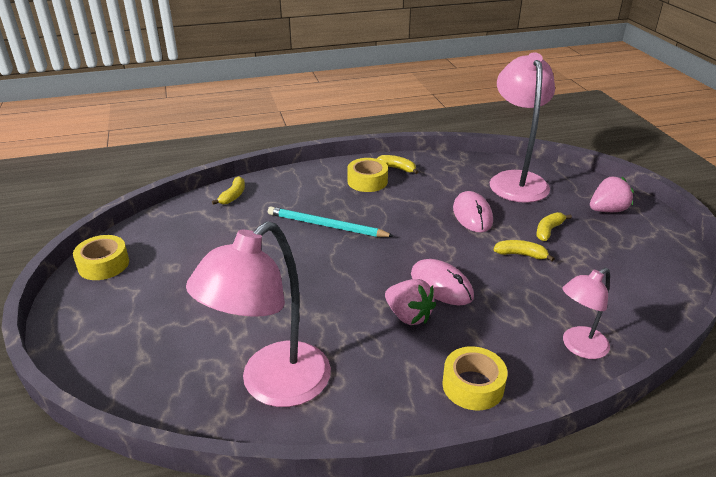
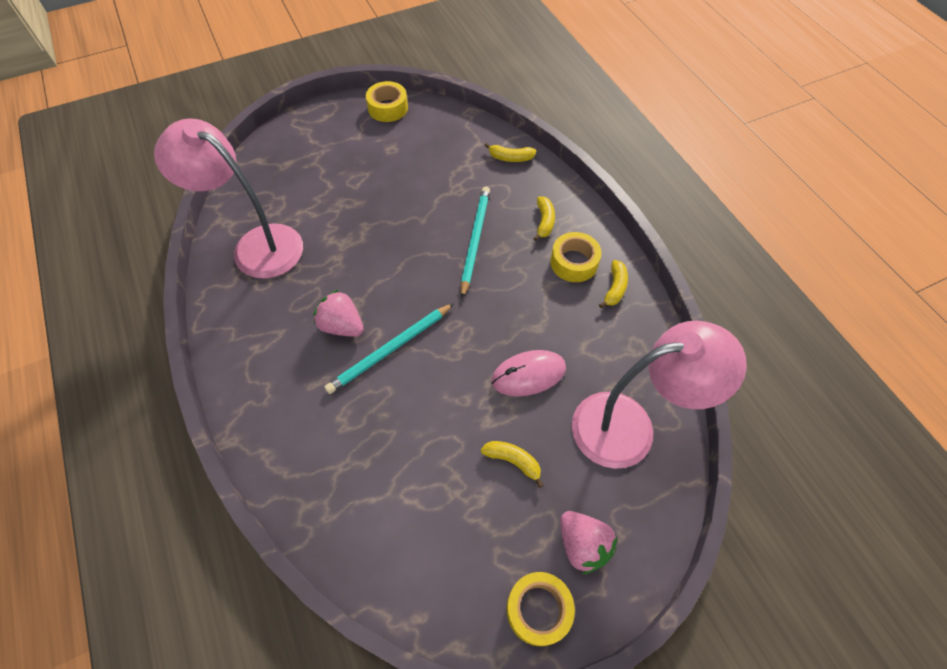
camera: 80 degrees right, 25 degrees up
(408, 316) = (342, 326): pink strawberry -> pink strawberry turned 90 degrees clockwise
(441, 285) = (390, 350): pink mouse -> turquoise pencil
(473, 386) = (256, 382): yellow tape -> yellow tape (538, 609)
(521, 255) = (456, 427): yellow banana -> yellow banana (544, 222)
(578, 347) = (306, 476): pink lamp -> none

